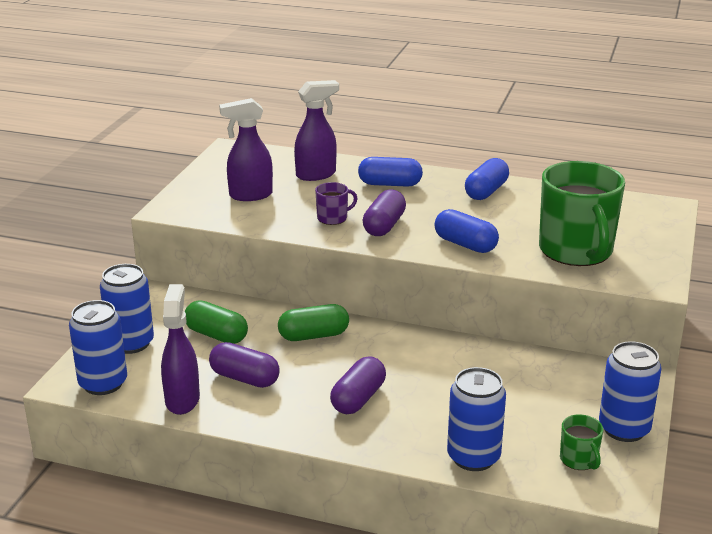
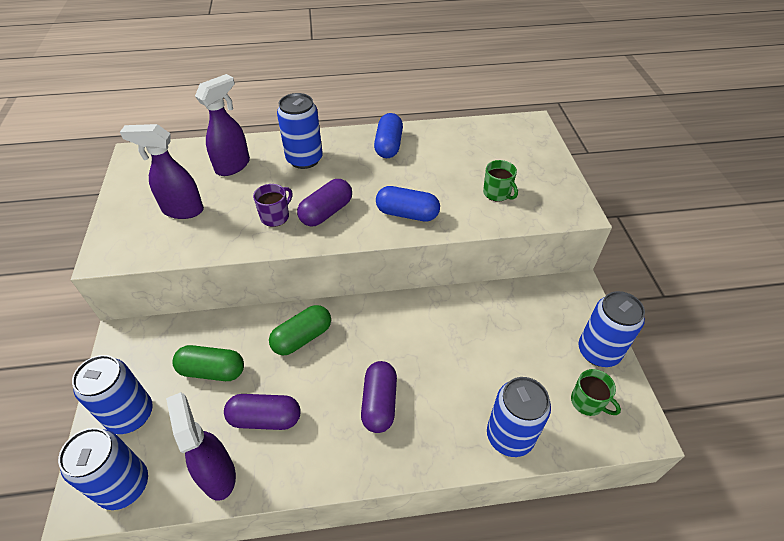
camera: 25 degrees left, 20 degrees up
(250, 195) = (182, 210): purple spray bottle -> purple spray bottle turned 45 degrees clockwise
(384, 226) = (326, 212): purple capsule -> purple capsule turned 45 degrees clockwise
(390, 184) = (304, 159): blue capsule -> blue can
(576, 251) = (497, 193): green mug -> green mug, size x0.43

